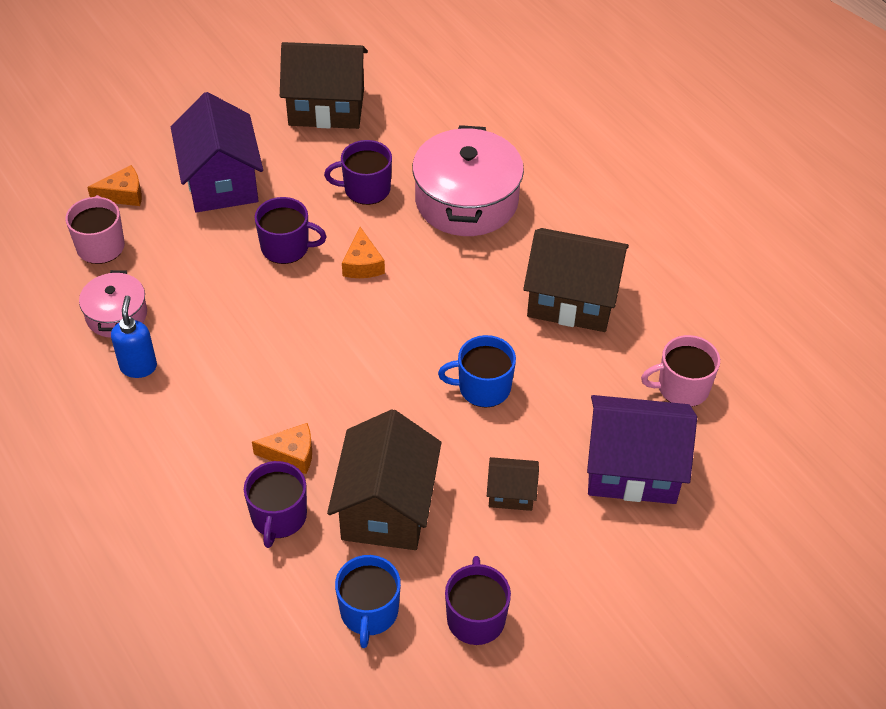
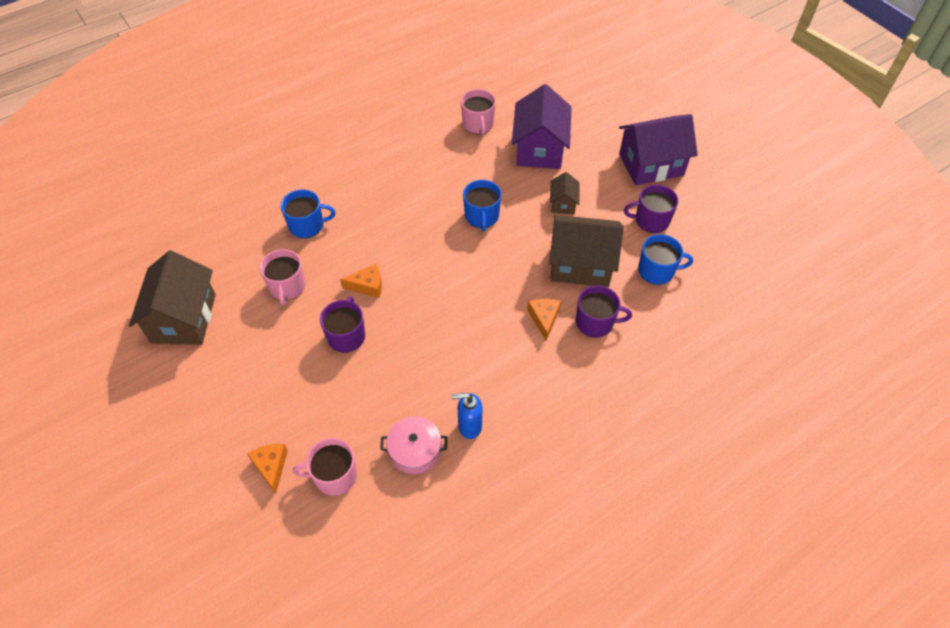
camera: 90 degrees left, 5 degrees up
(221, 182) = (265, 389): purple house -> purple house (651, 164)
(366, 189) = (287, 287): purple mug -> pink mug
(466, 200) = (307, 225): pink pot -> blue mug
(572, 300) = (406, 171): brown house -> none

